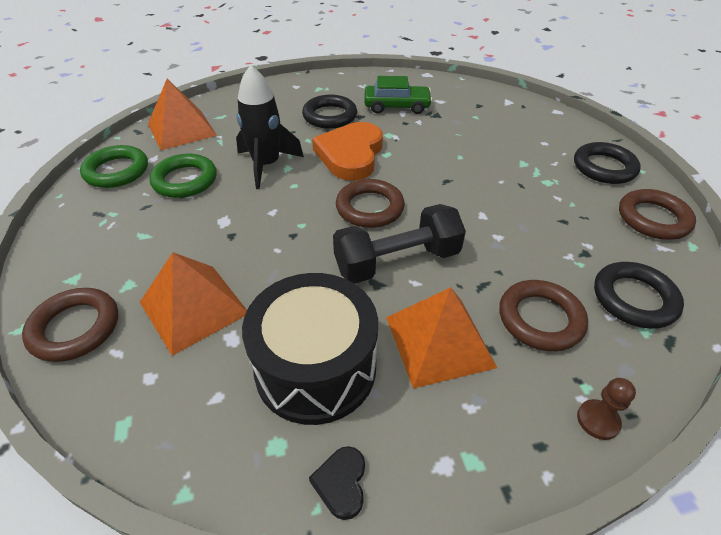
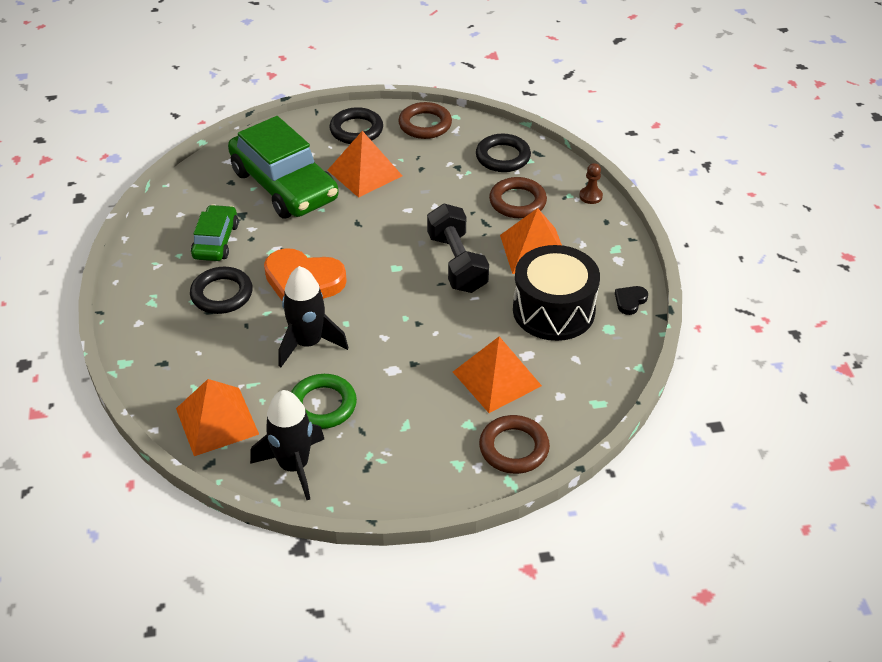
camera: 85 degrees left, 0 degrees up
(117, 171) = (294, 466): green ring -> black rocket
(341, 483) = (630, 301): black heart -> black heart turned 120 degrees clockwise
(369, 208) = (388, 273): brown ring -> none
(487, 132) = (284, 185): none -> green car
(532, 179) = (364, 173): none -> orange pyramid

